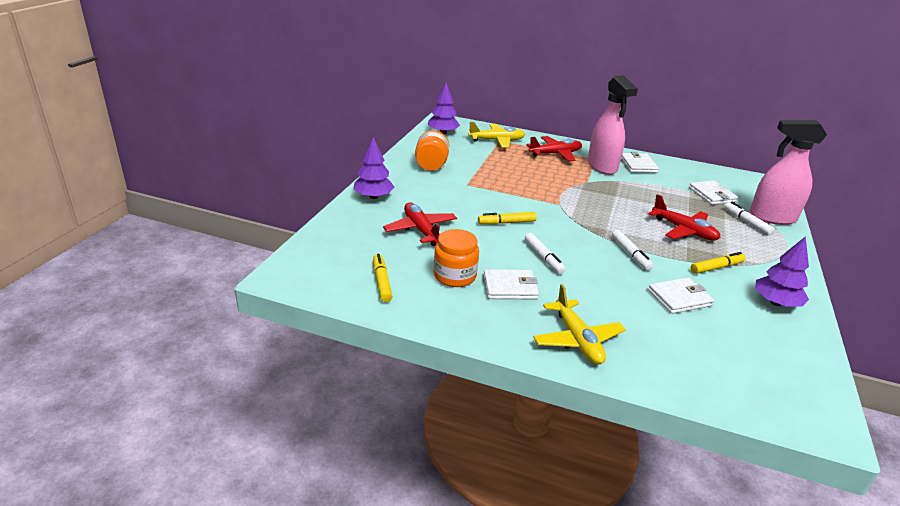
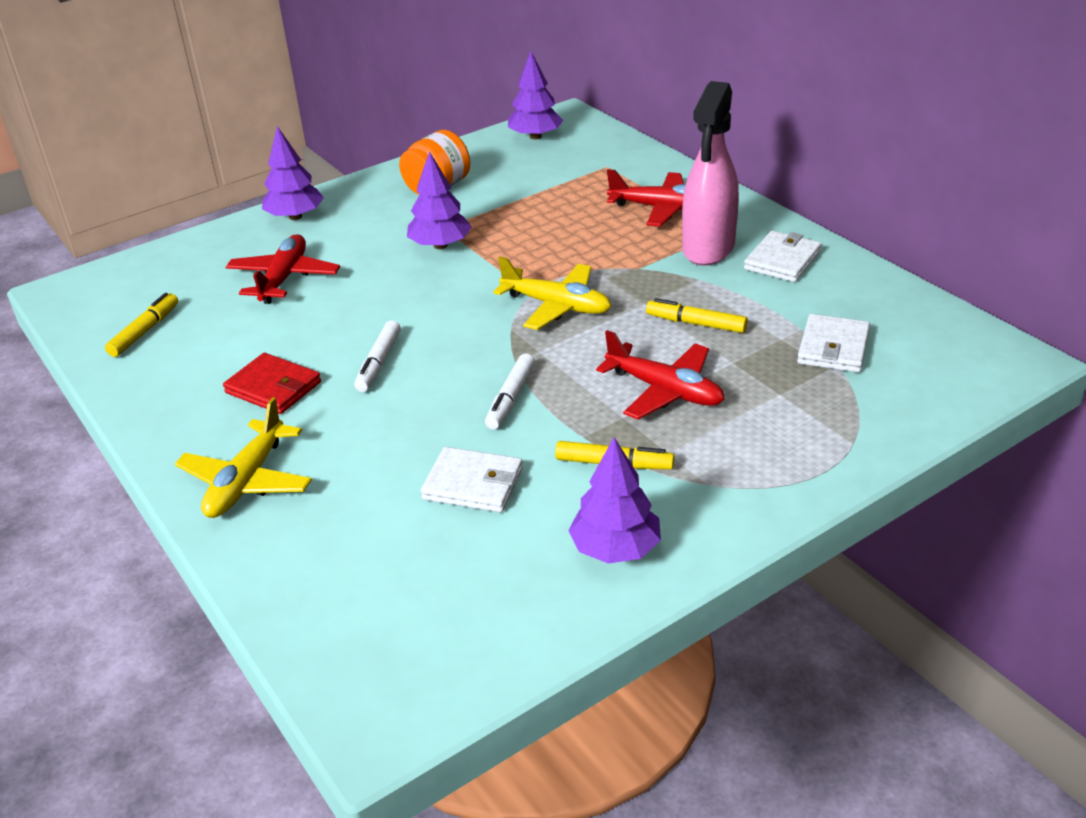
camera: 40 degrees right, 5 degrees up
(454, 276) = (233, 351): orange jar -> none
(479, 193) = (440, 245): none -> purple tree
(497, 141) = (600, 166): yellow plane -> yellow plane (556, 306)
(507, 223) = (408, 299): yellow marker -> yellow marker (696, 324)
(510, 287) = (273, 387): white wallet -> red wallet
(683, 230) = (665, 390): red plane -> red plane turned 45 degrees counterclockwise
(747, 222) = (811, 413): white marker -> none
(772, 217) = (882, 420): pink spray bottle -> none

